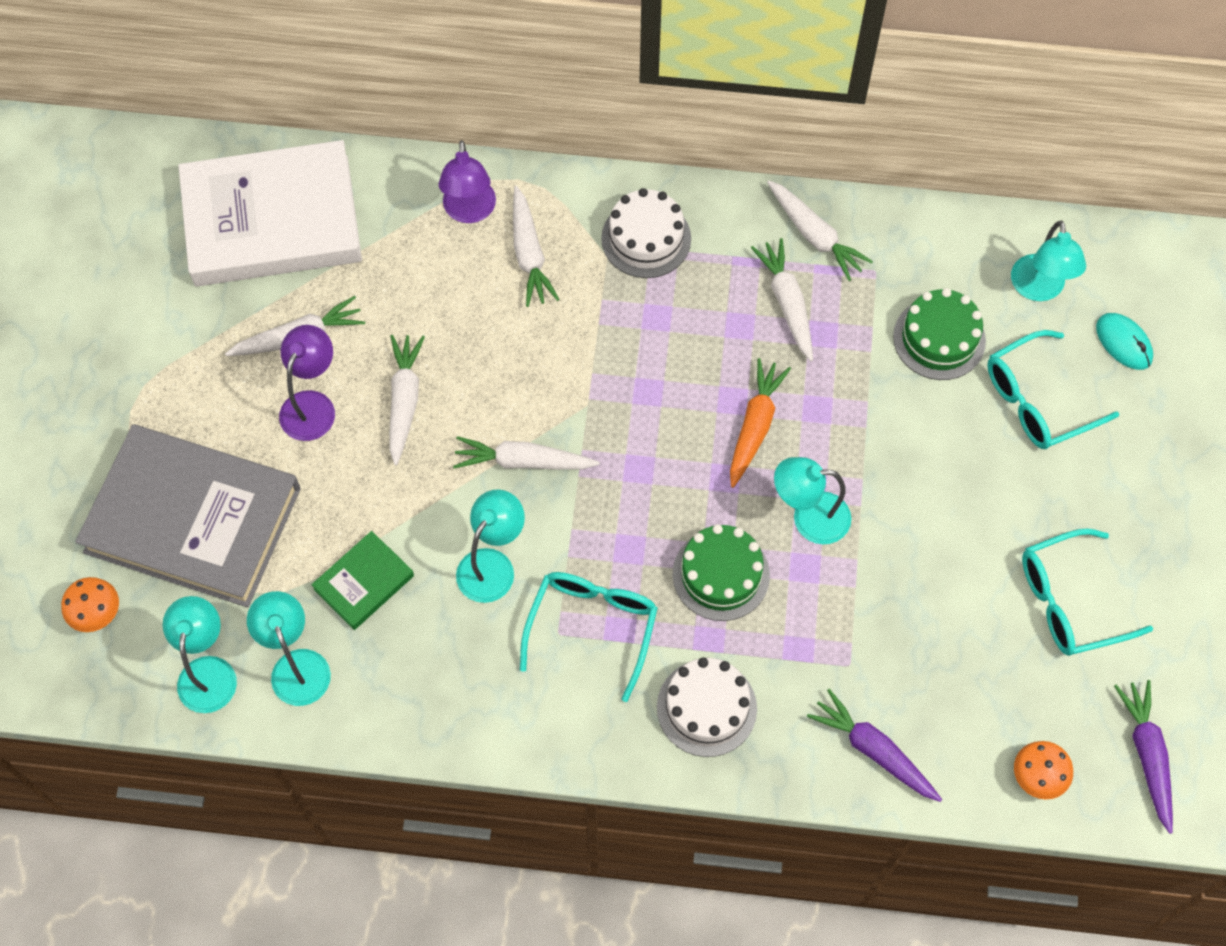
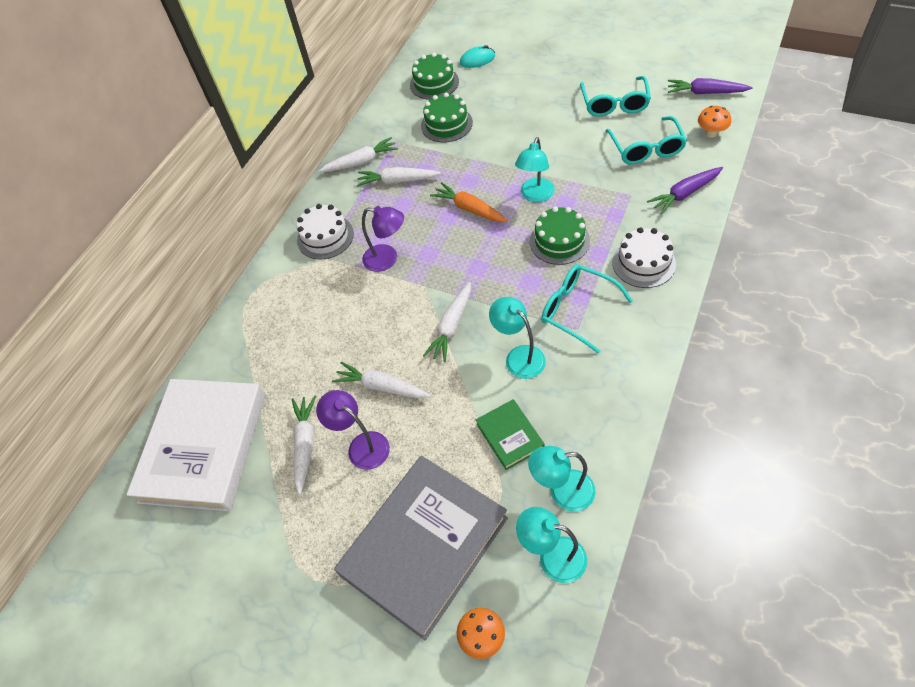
camera: 65 degrees left, 10 degrees down
(469, 211) = (260, 324): purple lamp -> purple lamp (387, 259)
(529, 254) = (306, 297): white carrot -> none
(1037, 401) = (497, 95): turquoise glasses -> turquoise glasses (646, 149)
(1039, 289) = (434, 83): turquoise lamp -> green cake

